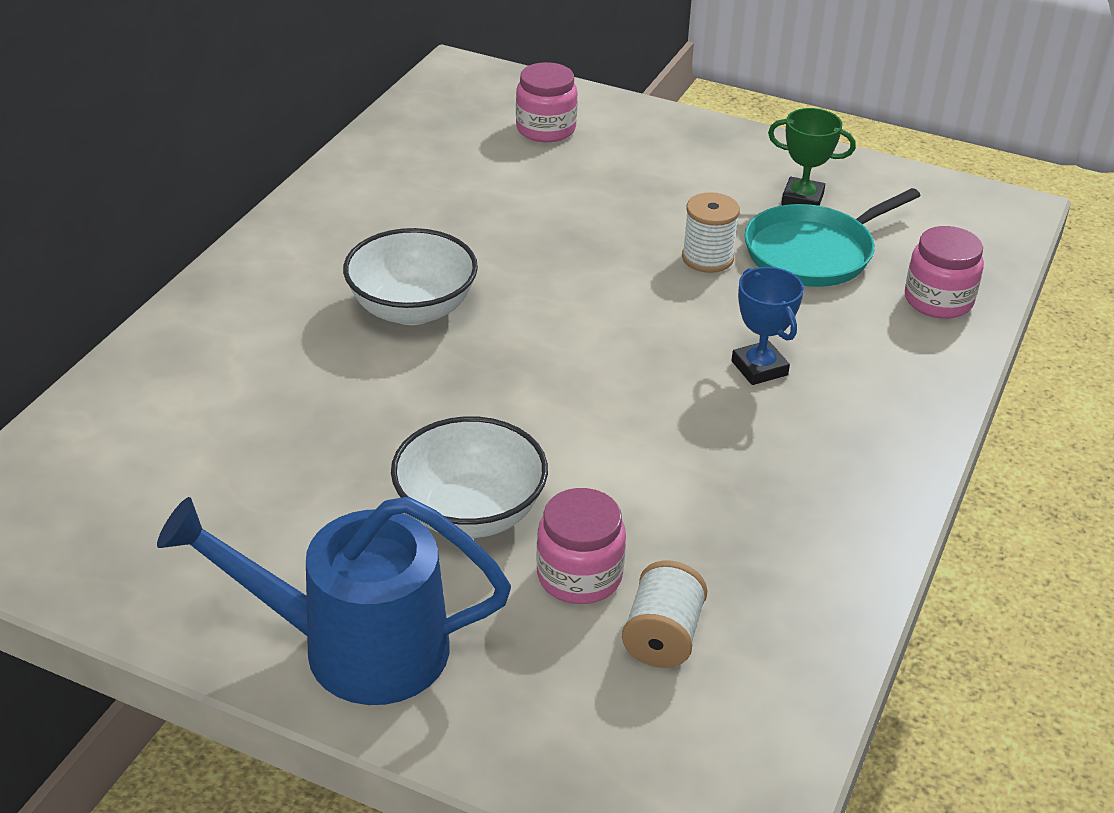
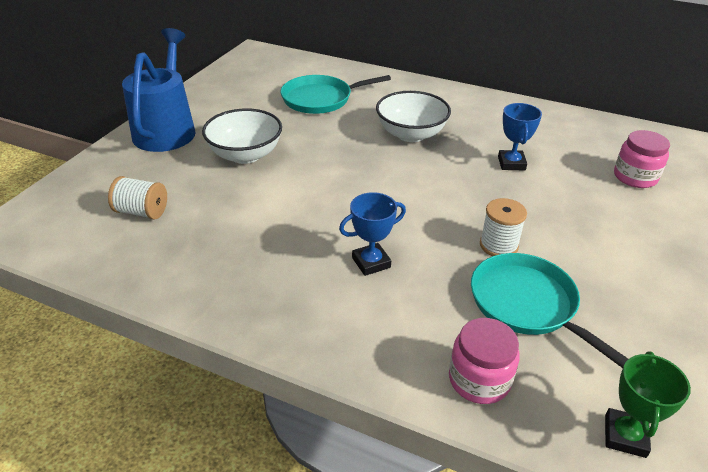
camera: 90 degrees right, 0 degrees up
(255, 415) = (320, 99): none -> turquoise pan
(509, 221) = (511, 163): none -> blue trophy
(579, 576) = (193, 187): pink jar -> none
(802, 199) = (607, 304): green trophy -> green trophy (625, 436)

